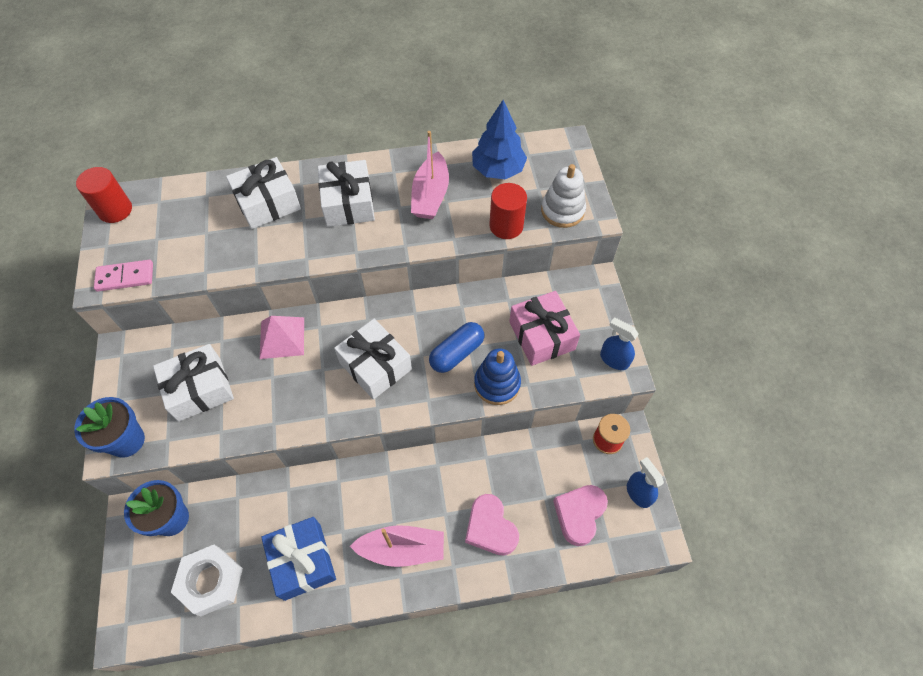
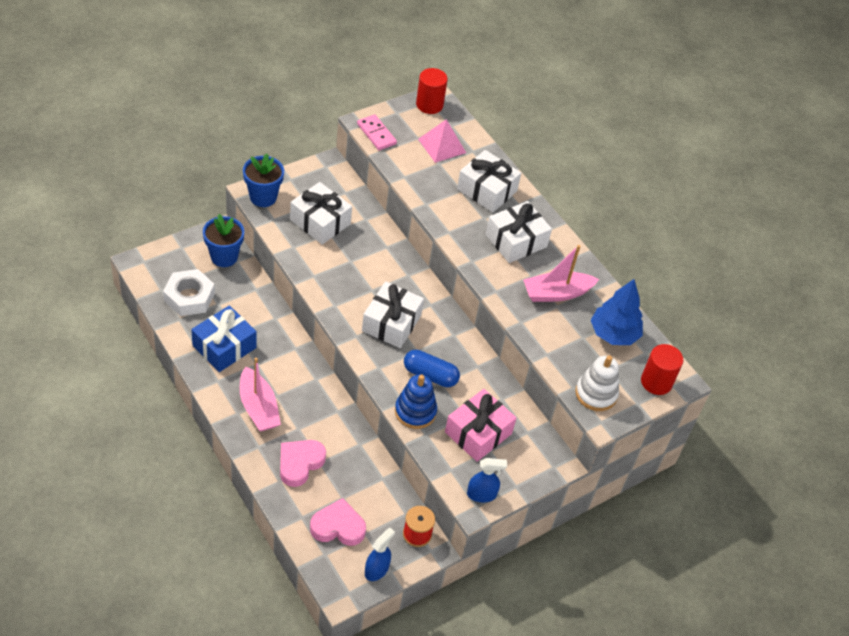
camera: 60 degrees right, 10 degrees down
(282, 338) = (386, 255): pink pyramid -> pink pyramid (442, 146)
(506, 226) = (555, 355): red cylinder -> red cylinder (656, 382)
(614, 359) = (481, 494): blue spray bottle -> blue spray bottle turned 75 degrees clockwise

